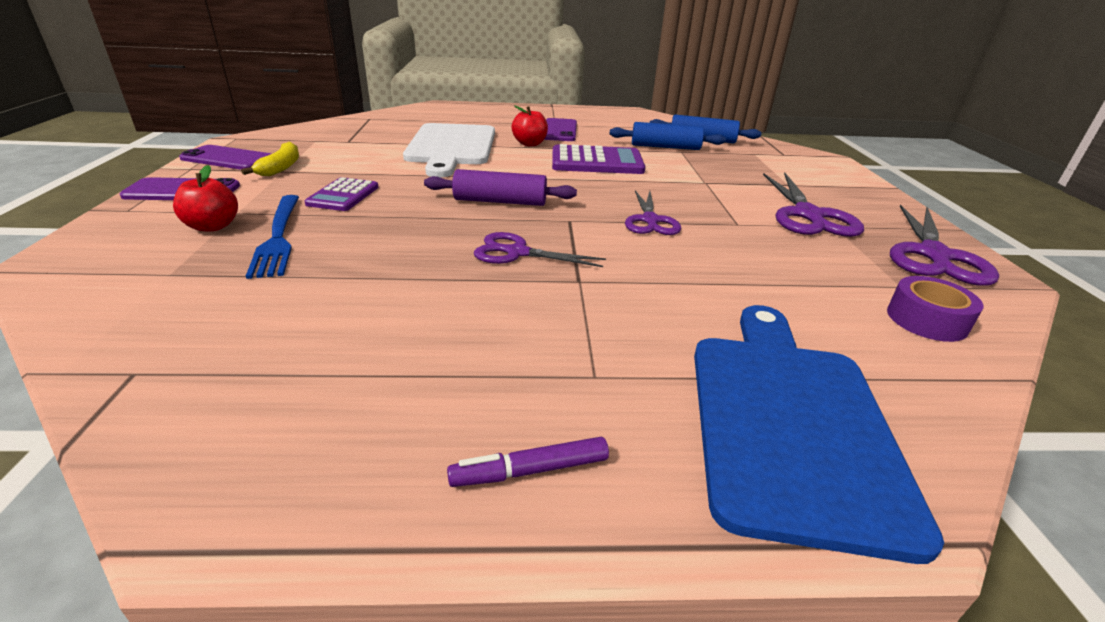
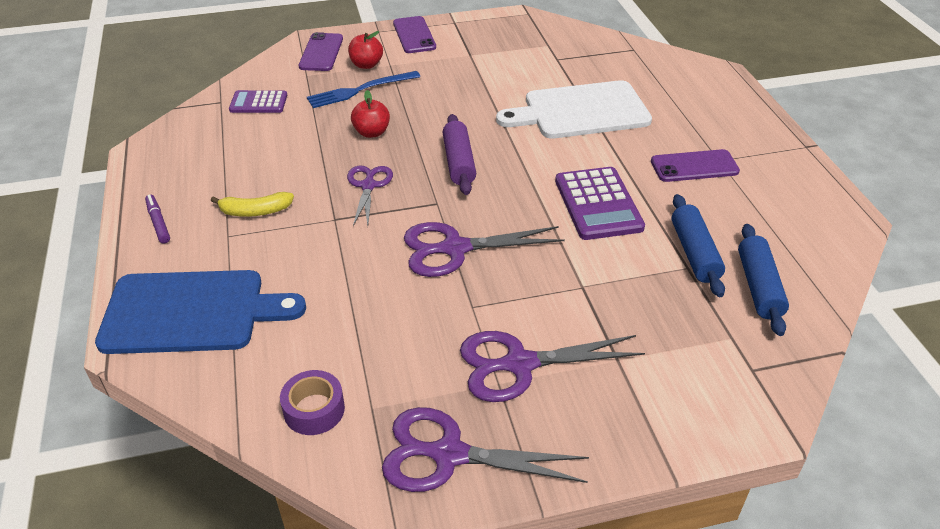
camera: 80 degrees right, 10 degrees up
(228, 159) = (481, 27): purple phone -> purple phone (321, 52)
(281, 167) = (476, 52): yellow banana -> yellow banana (255, 211)
(343, 195) = (436, 92): purple calculator -> purple calculator (258, 103)
(530, 144) = (626, 154): red apple -> red apple (371, 132)
(650, 220) = (455, 248): purple scissors -> purple scissors, size x1.54

